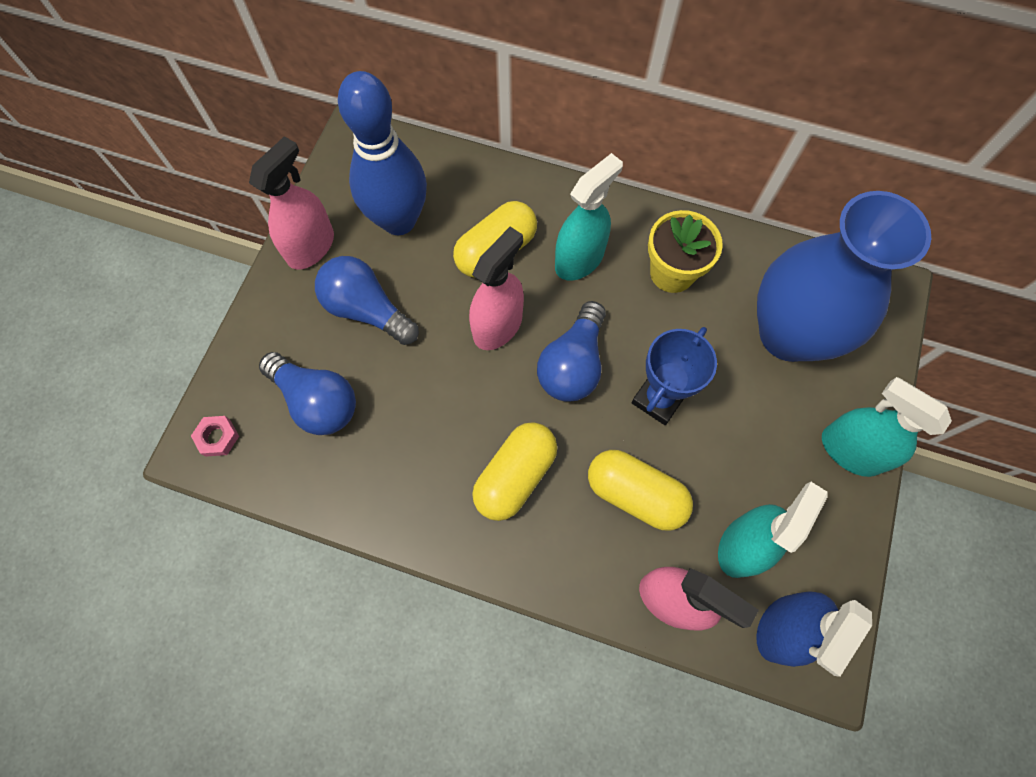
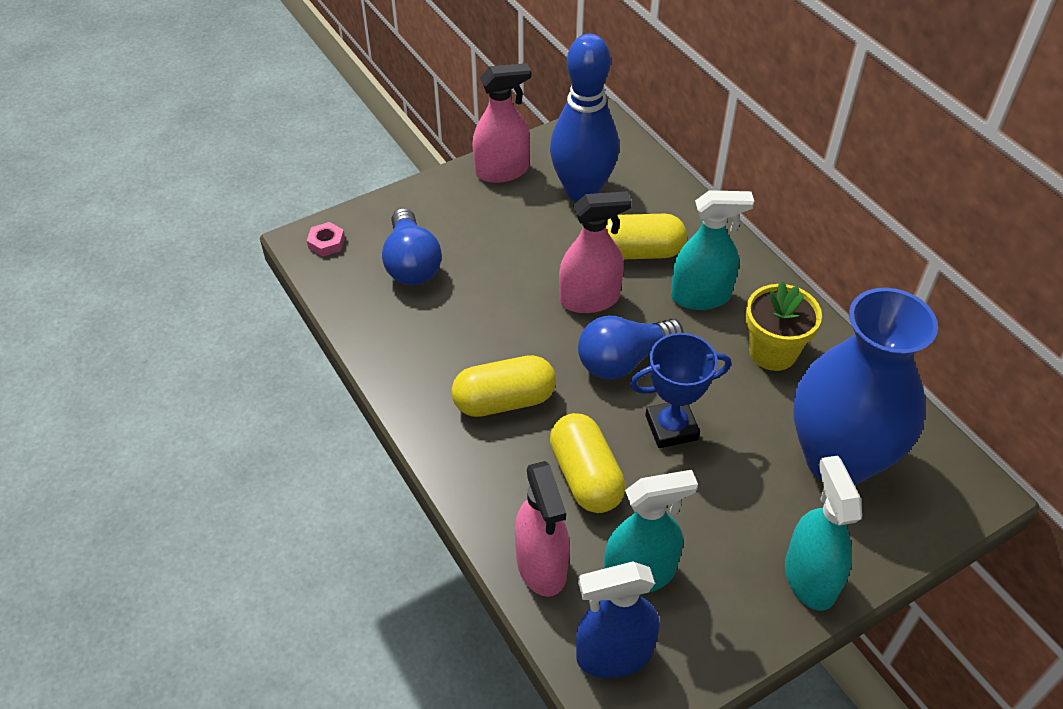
camera: 40 degrees right, 20 degrees down
(367, 310) = (502, 231): blue light bulb -> none

